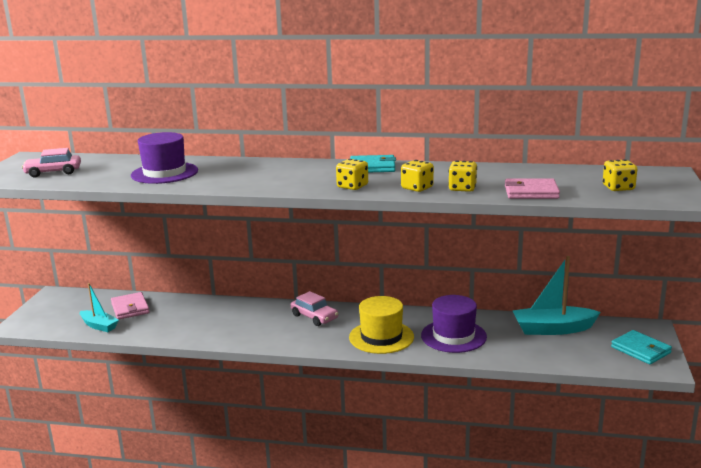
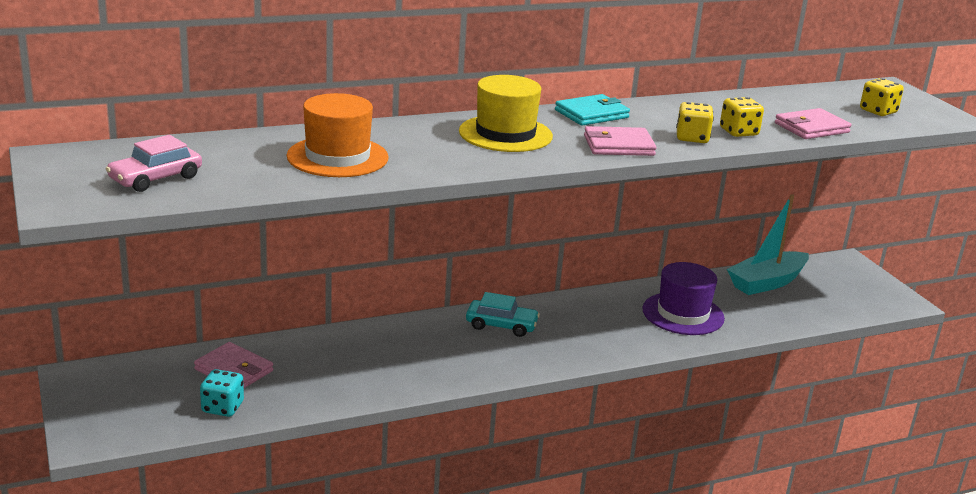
camera: 35 degrees left, 5 degrees up
(99, 326) = (222, 407): turquoise boat -> turquoise dice
(164, 173) = (337, 157): purple hat -> orange hat
(314, 317) = (501, 325): pink car -> turquoise car
(352, 186) = (618, 146): yellow dice -> pink wallet
(381, 337) = (610, 333): yellow hat -> yellow hat (505, 134)
(640, 350) = (867, 288): turquoise wallet -> none

